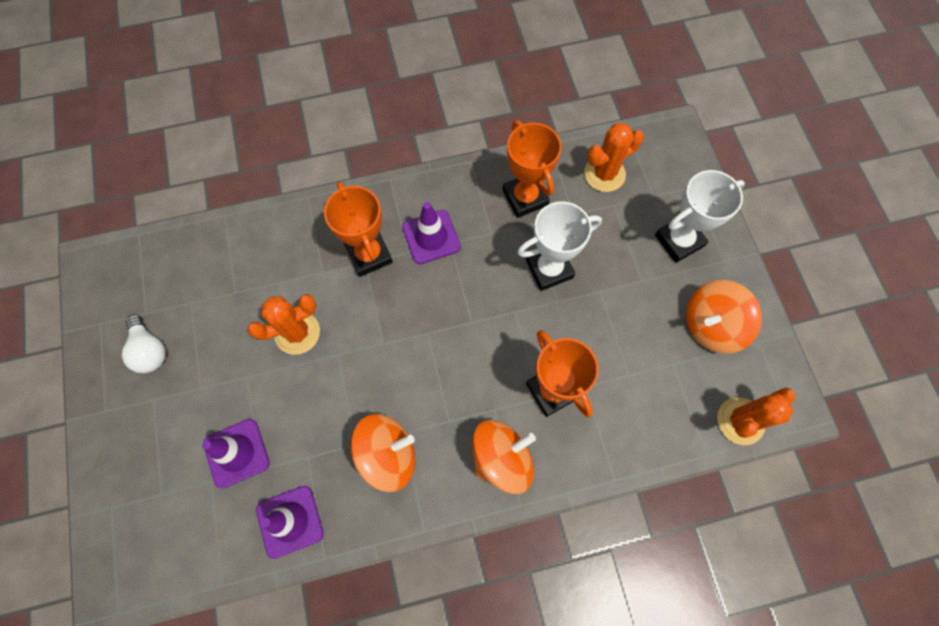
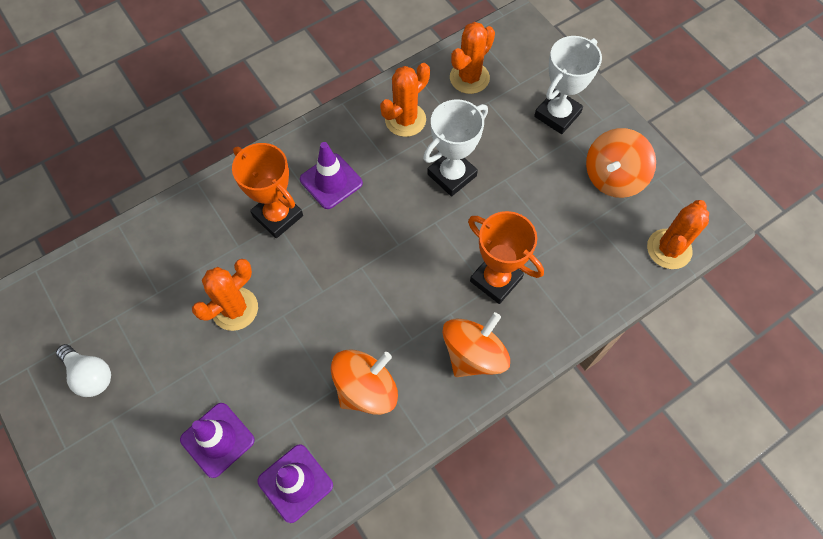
camera: 20 degrees left, 5 degrees down
(525, 197) = (405, 120): orange trophy -> orange cactus

